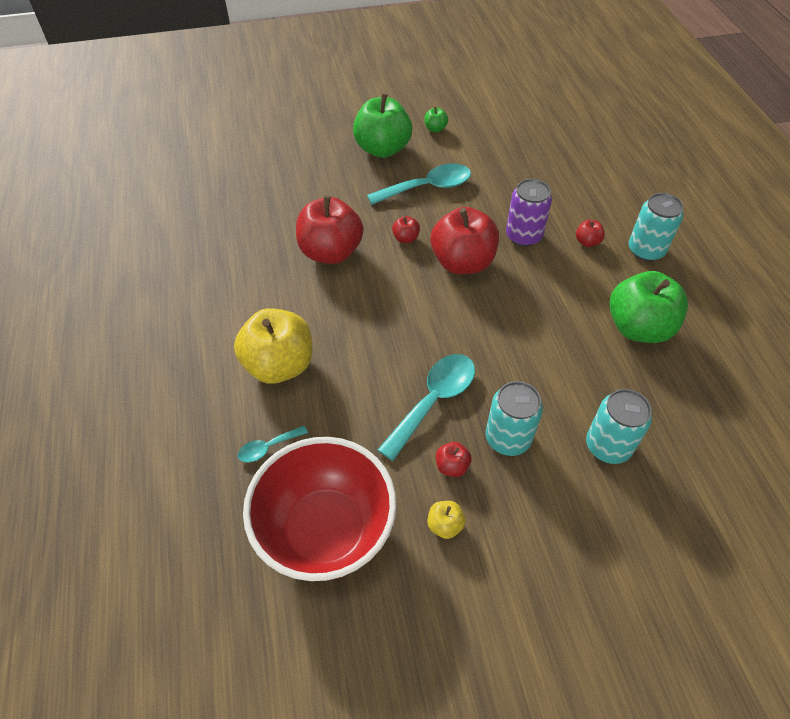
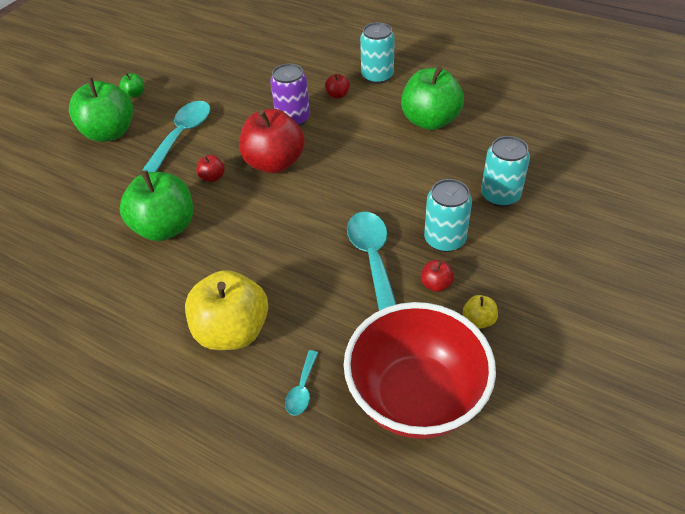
camera: 45 degrees left, 5 degrees down
(331, 252) = (165, 227): red apple -> green apple

